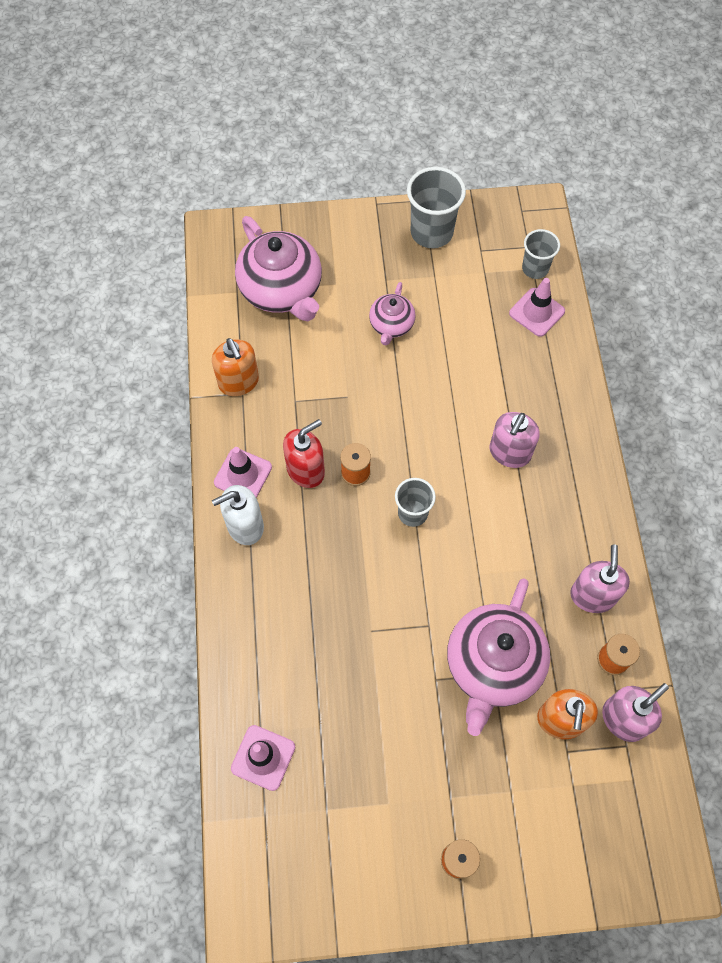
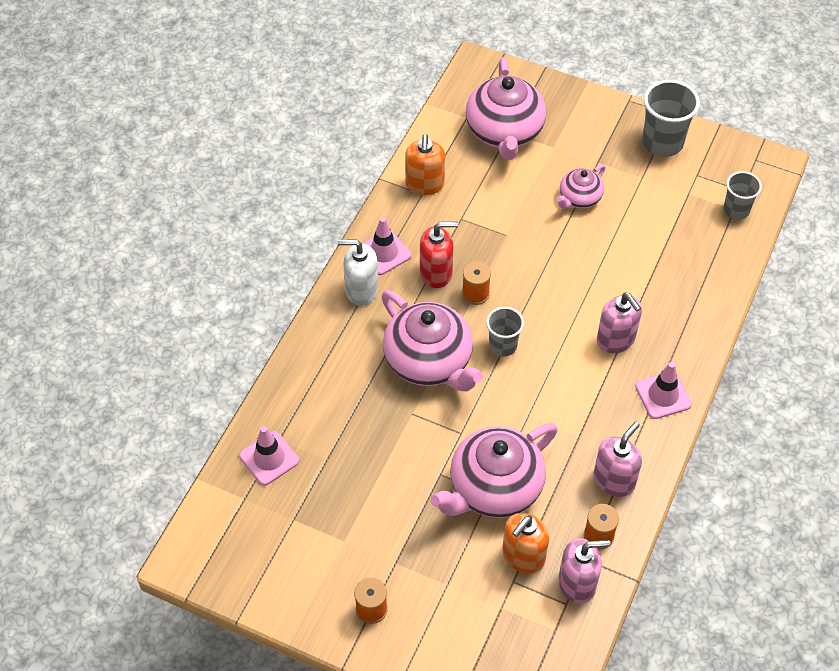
camera: 30 degrees right, 10 degrees down
(355, 566) = (429, 361): none -> pink teapot
(509, 452) = (616, 339): pink soap dispenser -> pink soap dispenser turned 90 degrees counterclockwise
(536, 312) = (714, 244): pink traffic cone -> pink traffic cone (663, 395)

